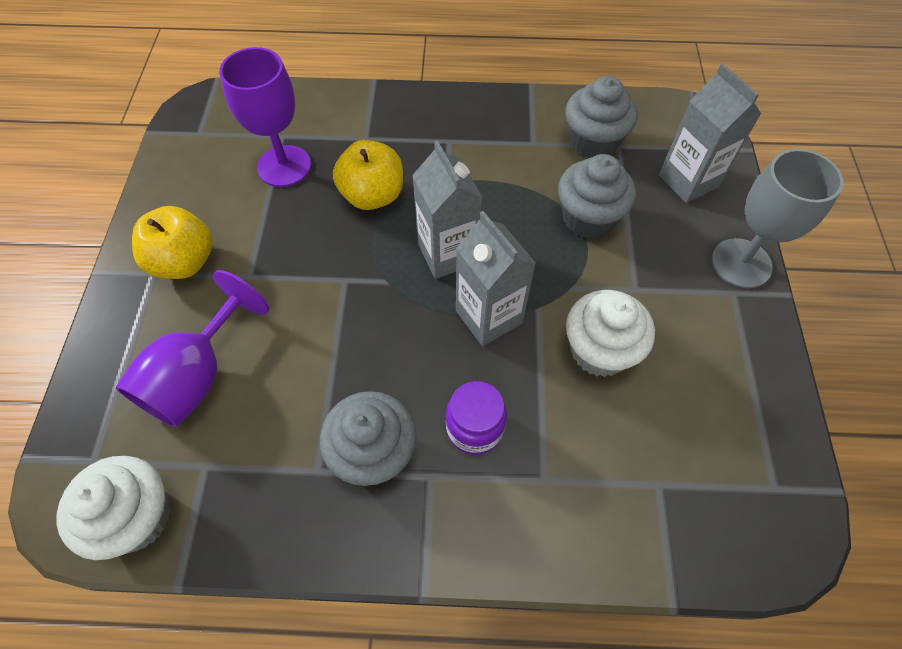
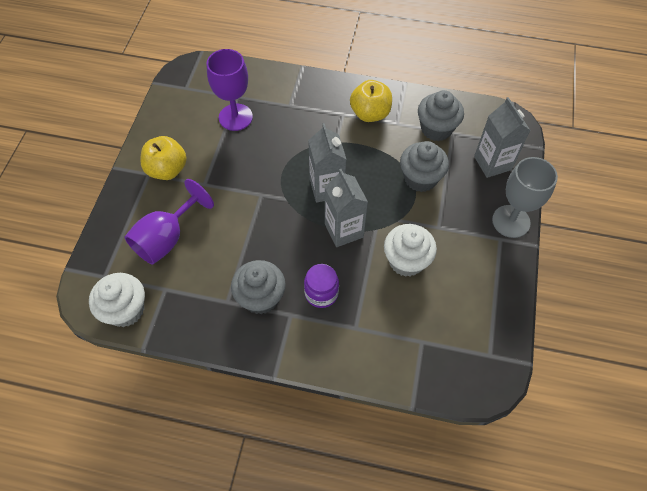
camera: 10 degrees right, 0 degrees up
(372, 195) = (287, 144): yellow apple -> yellow apple (370, 113)

